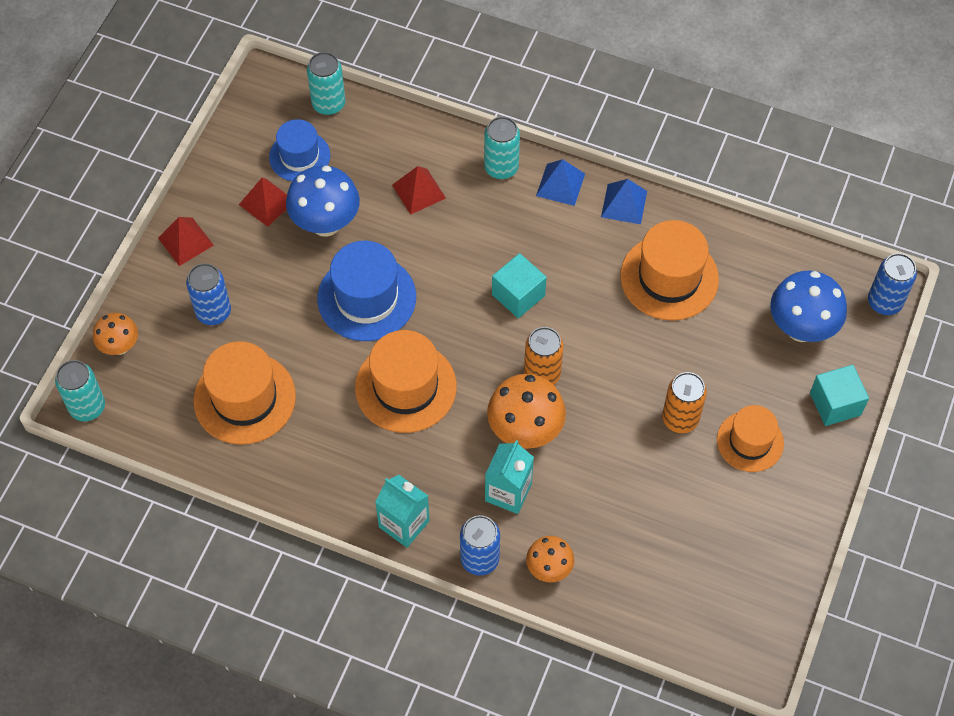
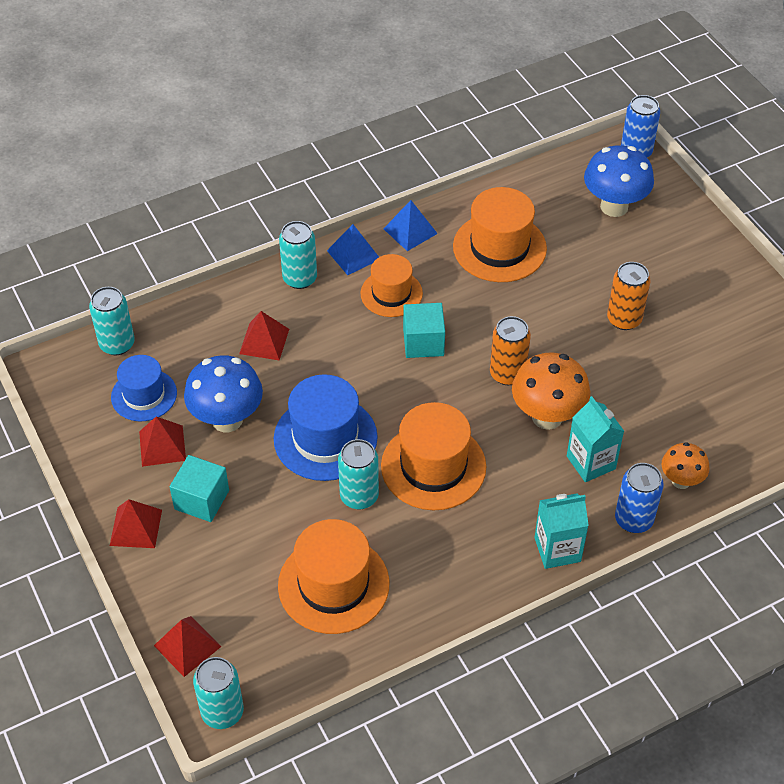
camera: 50 degrees left, 10 degrees down
(120, 346) = (187, 646): orange mushroom -> red pyramid
(213, 312) = (227, 552): blue can -> none
(334, 358) = (359, 496): none -> turquoise can
(750, 441) = (679, 293): orange hat -> orange hat (391, 293)
(835, 404) = (692, 229): turquoise cube -> turquoise cube (201, 500)

